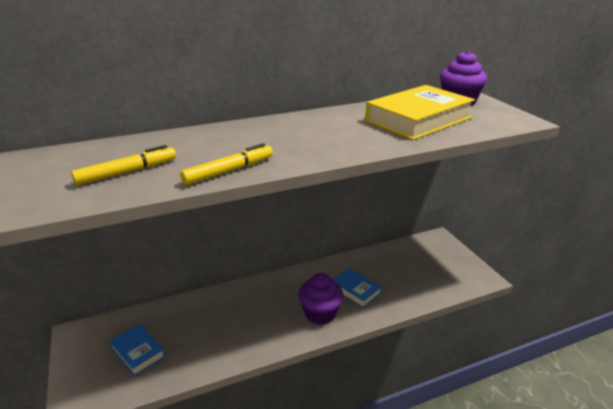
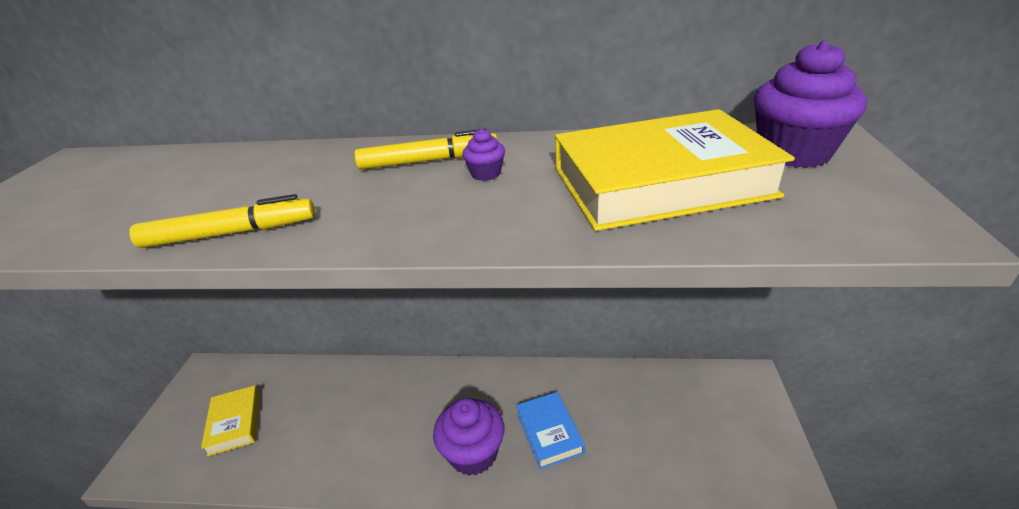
camera: 30 degrees right, 5 degrees up
(127, 172) = (127, 205): yellow marker -> yellow marker (428, 161)
(138, 352) = (235, 423): blue book -> yellow book
(332, 127) = (486, 174): none -> purple cupcake

